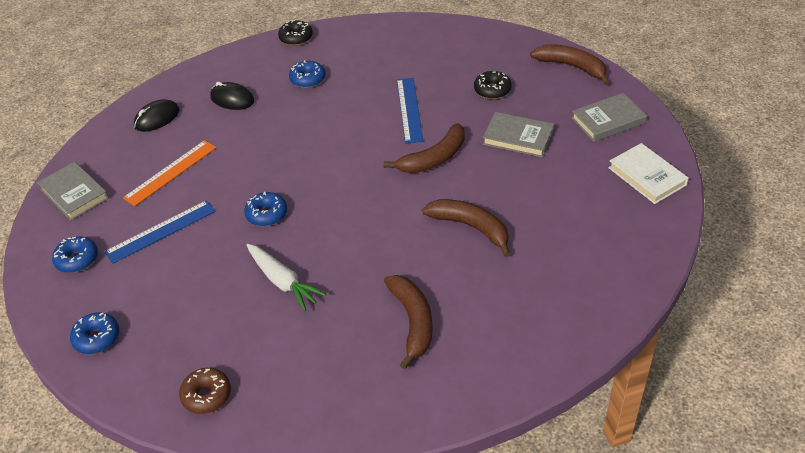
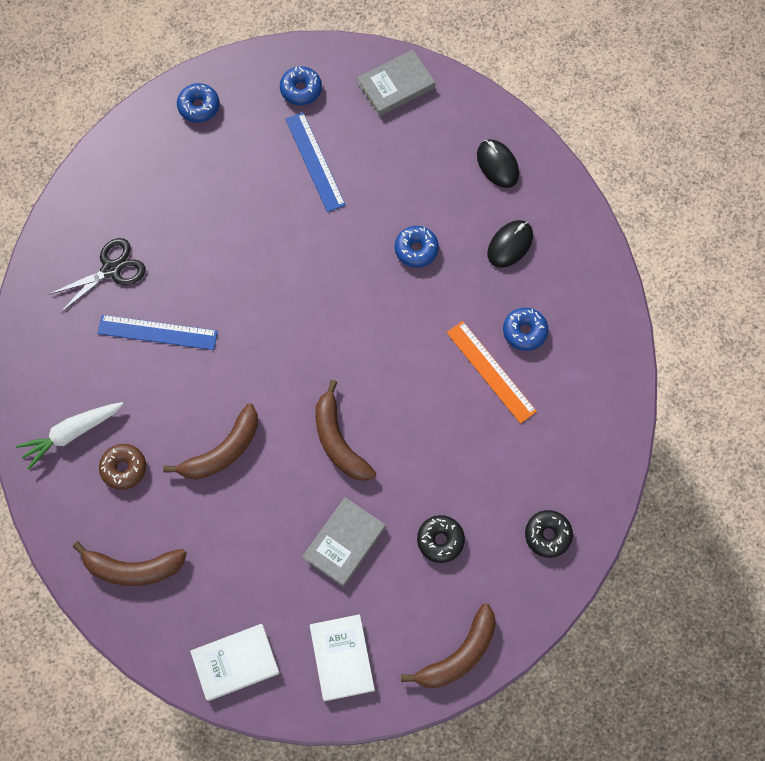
camera: 100 degrees right, 25 degrees up
(170, 172) = (400, 174): orange ruler -> orange ruler (491, 371)
(206, 395) = (106, 188): brown donut -> brown donut (124, 468)
(267, 214) = (307, 259): blue donut -> blue donut (416, 249)
(283, 282) = (211, 263): white carrot -> white carrot (71, 434)
(296, 38) = (617, 331): black donut -> black donut (547, 535)
(306, 362) = (111, 270): none -> black scissors
(409, 109) = (432, 434): blue ruler -> blue ruler (157, 332)
(413, 321) = (124, 367): brown banana -> brown banana (133, 569)
(608, 120) = (342, 658): grey book -> white book

